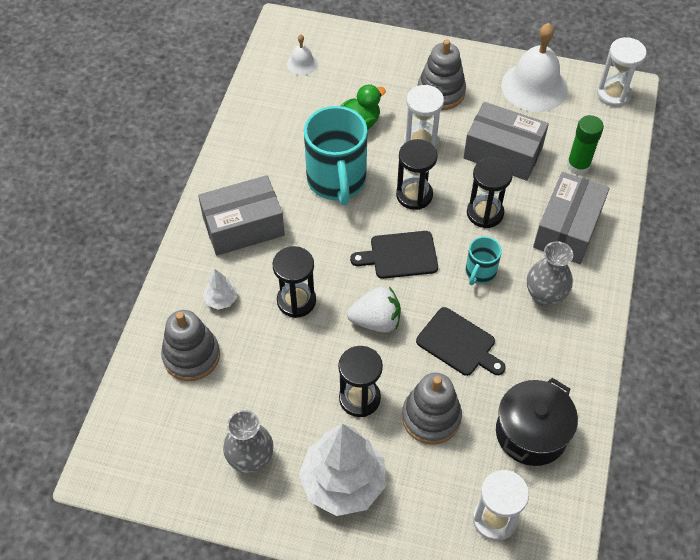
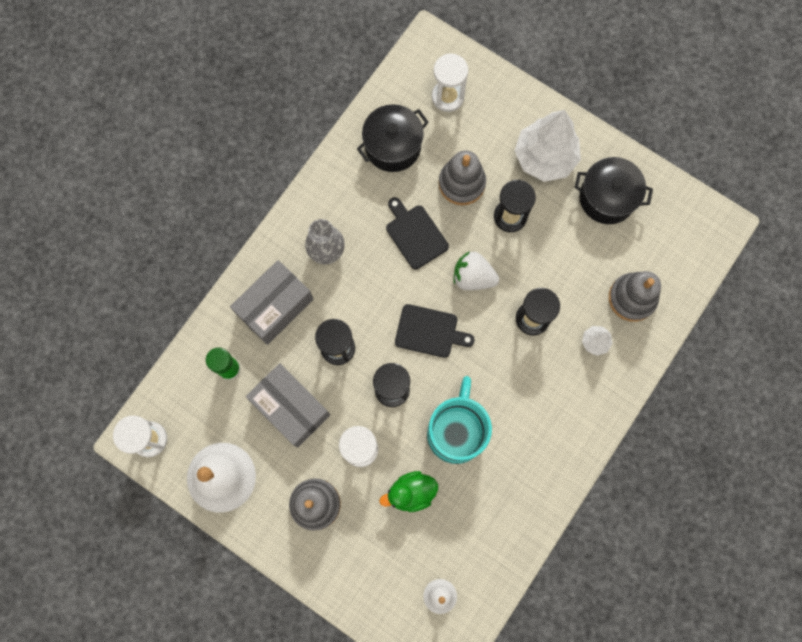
camera: 160 degrees left, 20 degrees up
(243, 226) = (556, 410): grey box -> none
(251, 459) = (607, 198): grey vase -> black pot
(480, 272) = (369, 291): turquoise mug -> none

